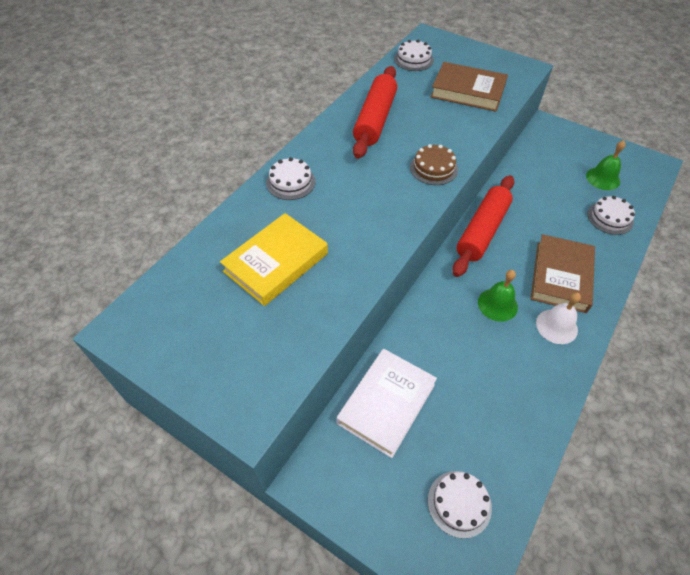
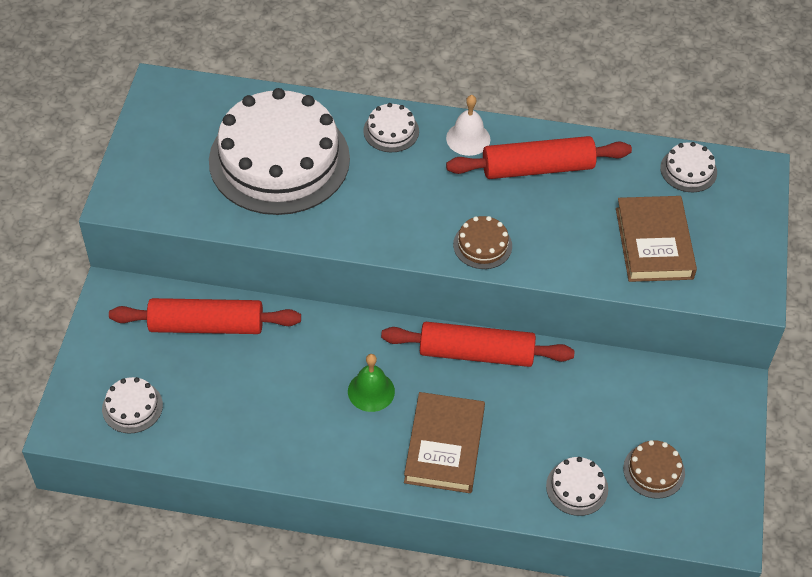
camera: 65 degrees right, 0 degrees up
(276, 262) = (279, 159): yellow book -> white cake
(386, 404) = (206, 325): white book -> red rolling pin
(556, 326) = (367, 453): white bell -> white bell (468, 138)
(561, 276) = (444, 446): brown book -> brown book turned 75 degrees counterclockwise
(603, 178) = (654, 470): green bell -> brown cake

